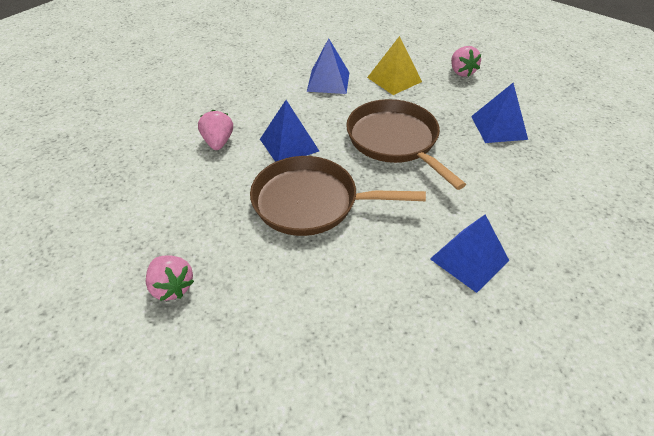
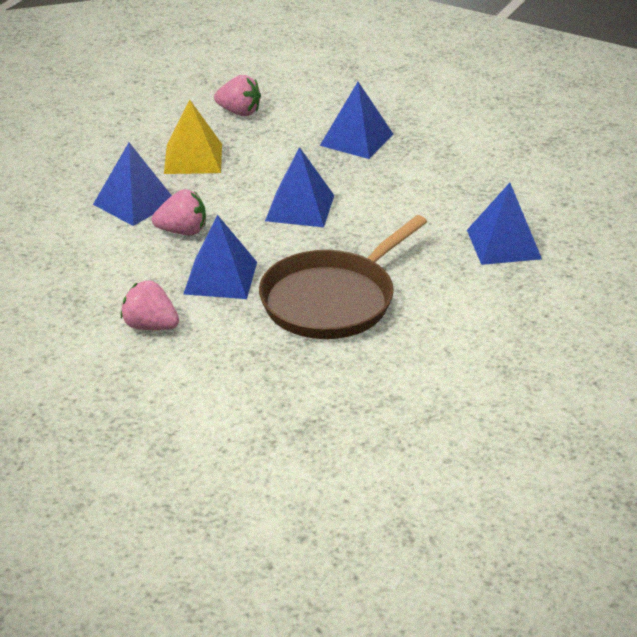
camera: 55 degrees left, 10 degrees down
(172, 287) = (357, 434): pink strawberry -> pink strawberry (182, 231)
(395, 140) = (300, 208): brown pan -> blue pyramid

